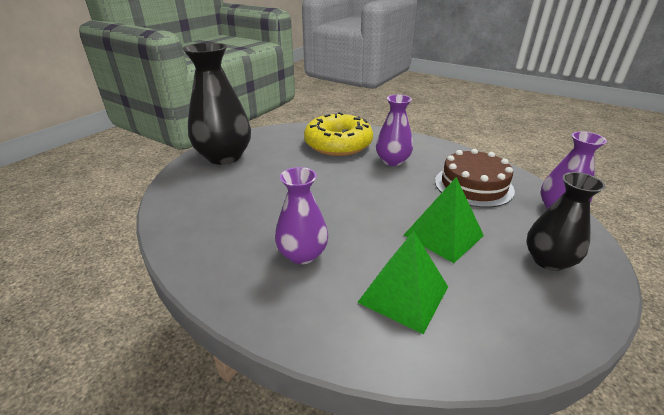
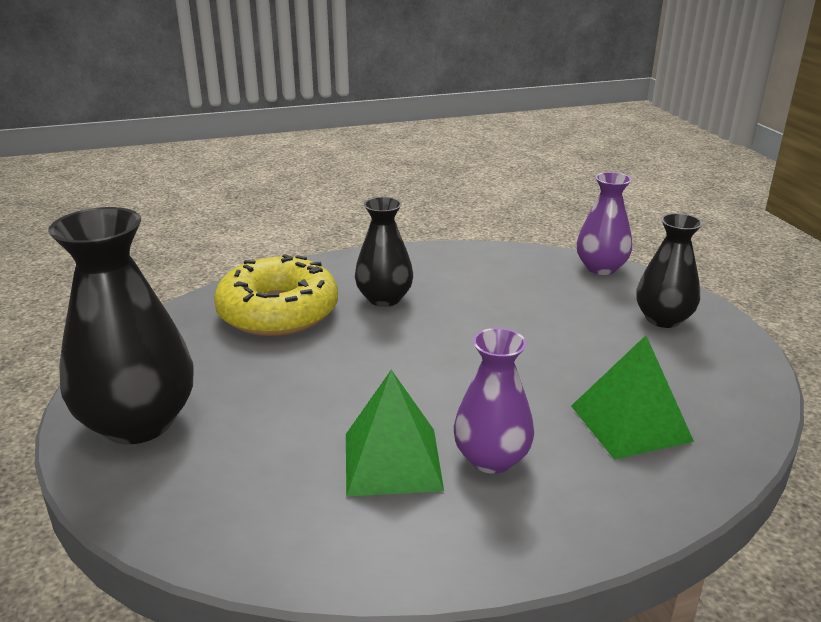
camera: 50 degrees left, 5 degrees down
(392, 161) = (384, 298): purple vase -> black vase
(443, 235) = (567, 348): green pyramid -> green pyramid (392, 461)
(473, 185) = (506, 283): brown cake -> none

